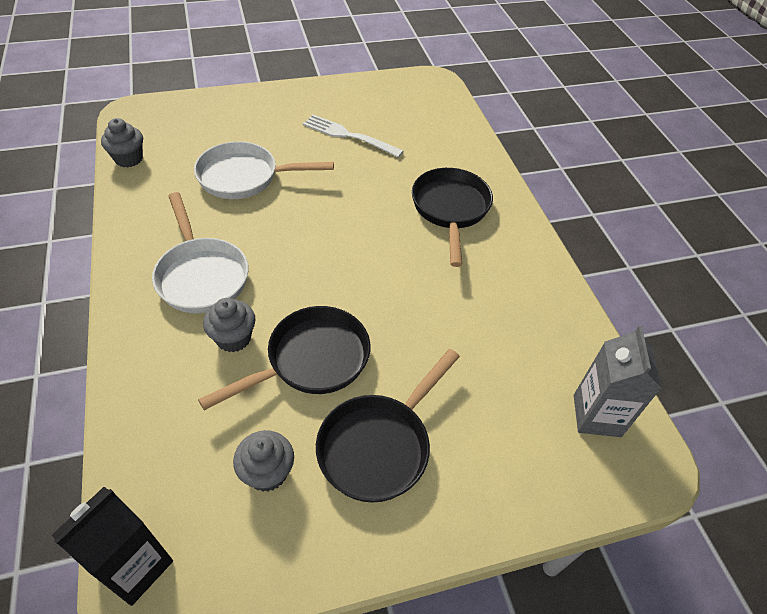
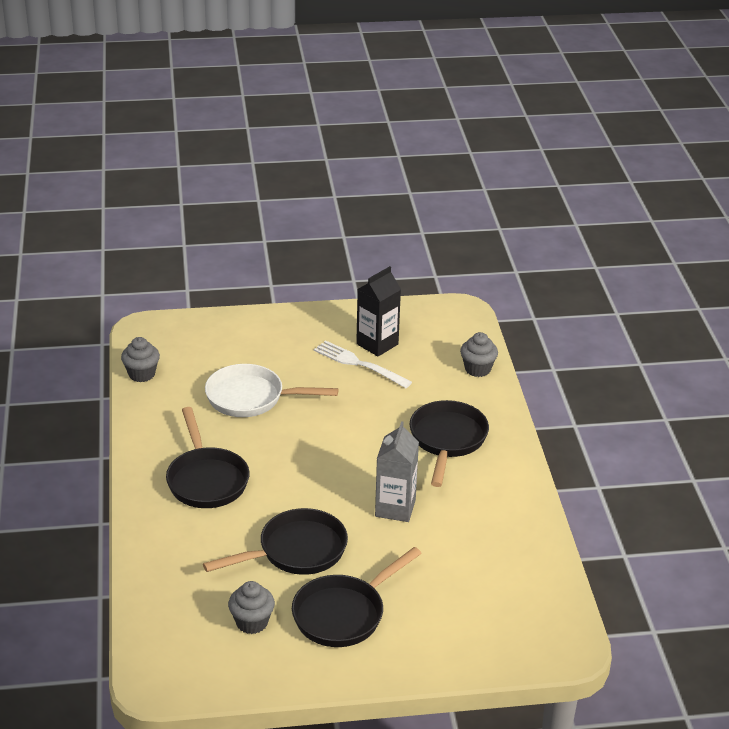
camera: 10 degrees right, 15 degrees down
(135, 566) = (150, 667): black carton -> black carton (377, 344)
(201, 275) = (206, 479): white pan -> black pan
(233, 338) = (231, 530): grey cupcake -> grey cupcake (477, 369)
(596, 415) = (534, 611): grey carton -> grey carton (395, 508)

